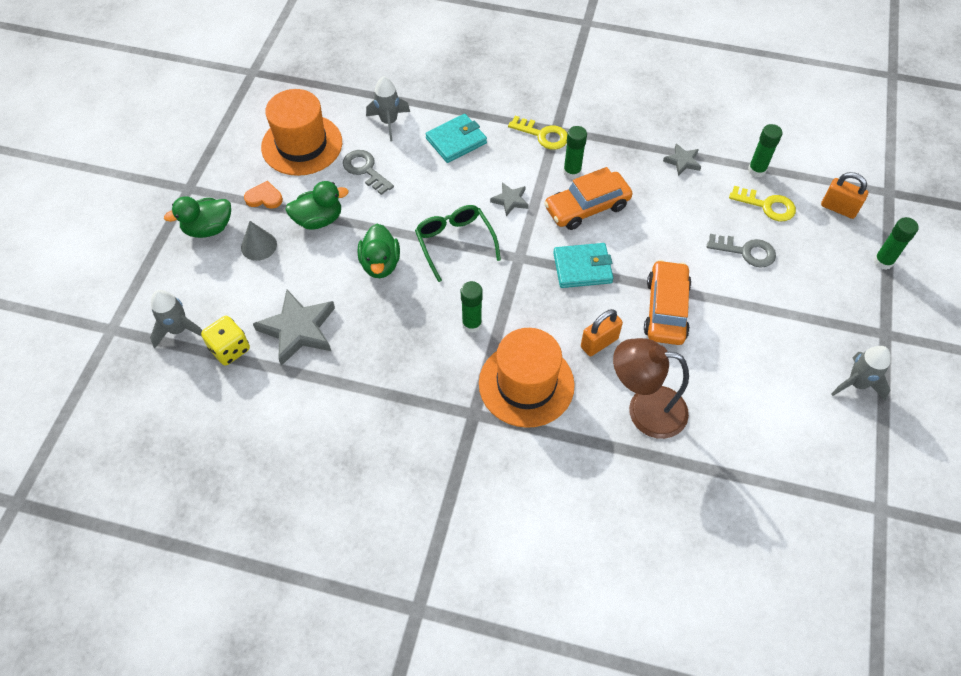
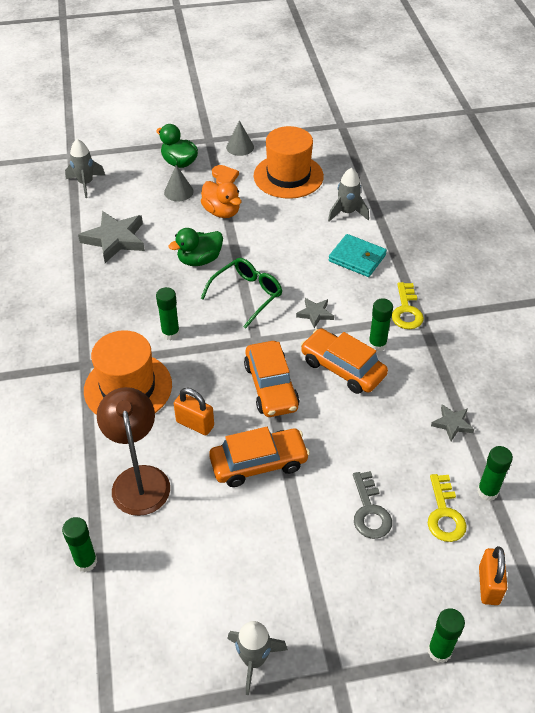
camera: 65 degrees right, 10 degrees down
(223, 166) = (240, 147): none -> grey cone
(230, 349) = (81, 213): yellow dice -> none
(319, 219) = (221, 212): green duck -> orange duck
(365, 170) = (287, 218): grey key -> none
(582, 268) = (271, 386): turquoise wallet -> orange car
(721, 482) = (86, 562): none -> green glue stick

